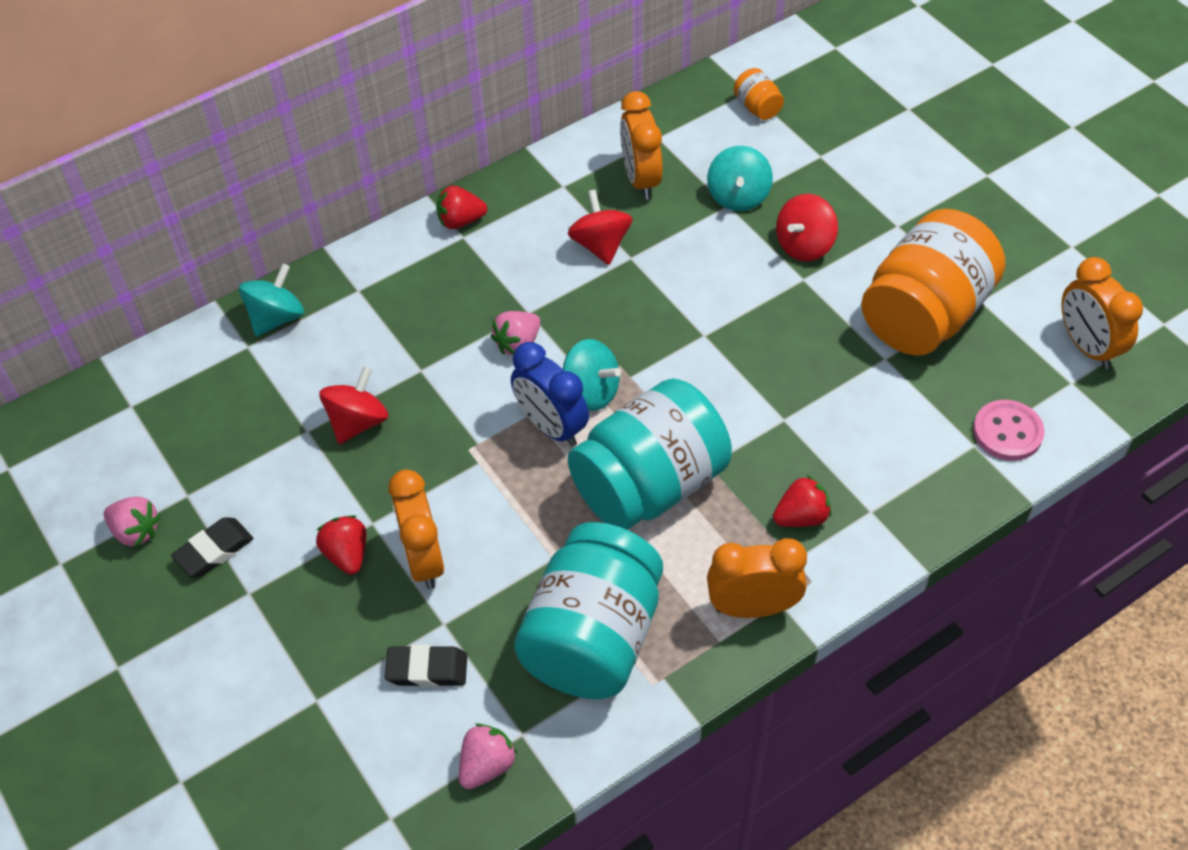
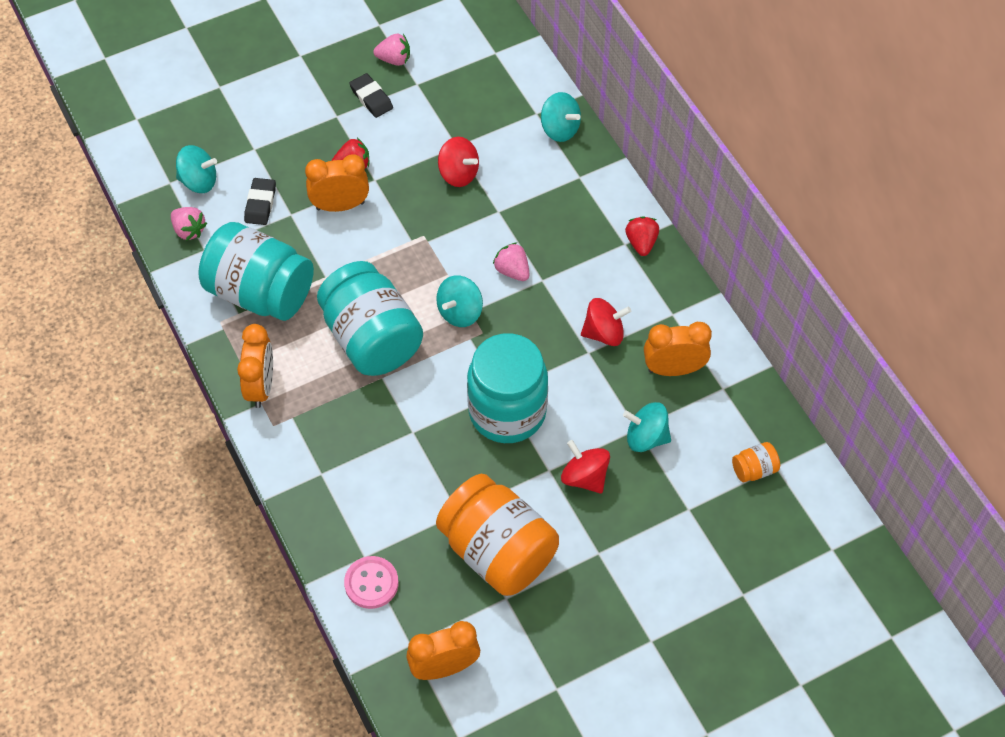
camera: 95 degrees right, 5 degrees up
(136, 531) = (394, 59): pink strawberry -> pink strawberry turned 120 degrees counterclockwise
(386, 771) = (199, 181): none -> turquoise spinning top
(551, 427) = (433, 285): blue clock -> none
(732, 326) = (507, 412): none -> turquoise jar
(801, 517) = (325, 428): red strawberry -> none

